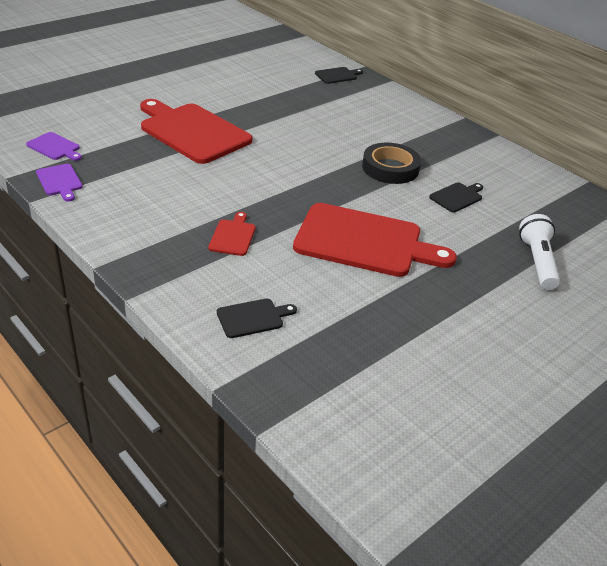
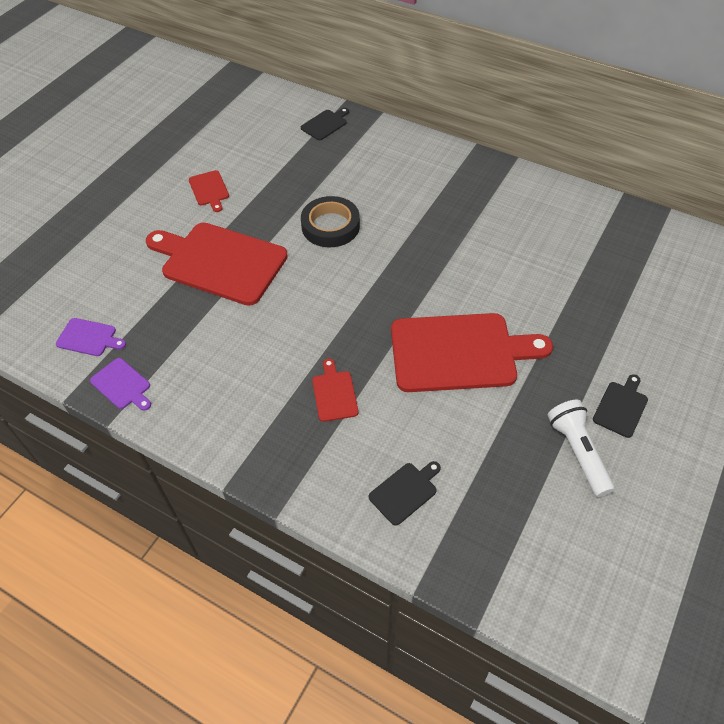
camera: 15 degrees left, 15 degrees up
(214, 89) = (209, 190): none -> red cutting board
(390, 168) = (438, 242): black tape -> black tape (330, 226)
(457, 197) = (516, 259): black cutting board -> black cutting board (621, 407)
(537, 262) = (621, 318): white flashlight -> white flashlight (578, 452)

